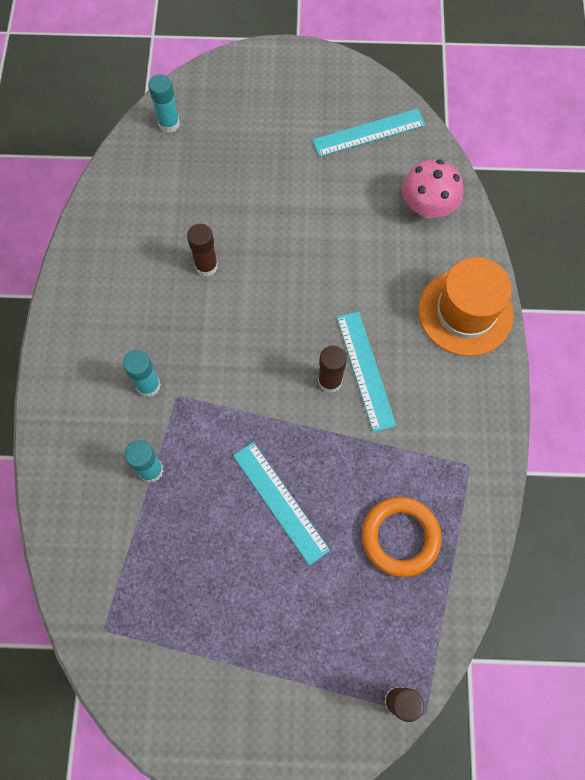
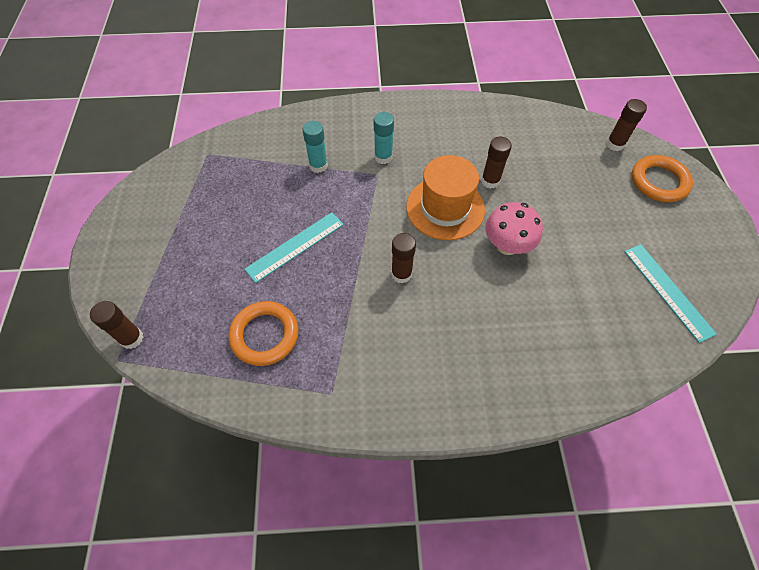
camera: 85 degrees right, 10 degrees down
(169, 124) = (615, 144): turquoise glue stick -> brown glue stick
(231, 98) = (659, 182): none -> orange ring
(365, 370) = (415, 301): turquoise ruler -> none
(427, 207) = (600, 348): pink mushroom -> pink mushroom (507, 245)
(465, 312) = (490, 387): orange hat -> orange hat (445, 208)

